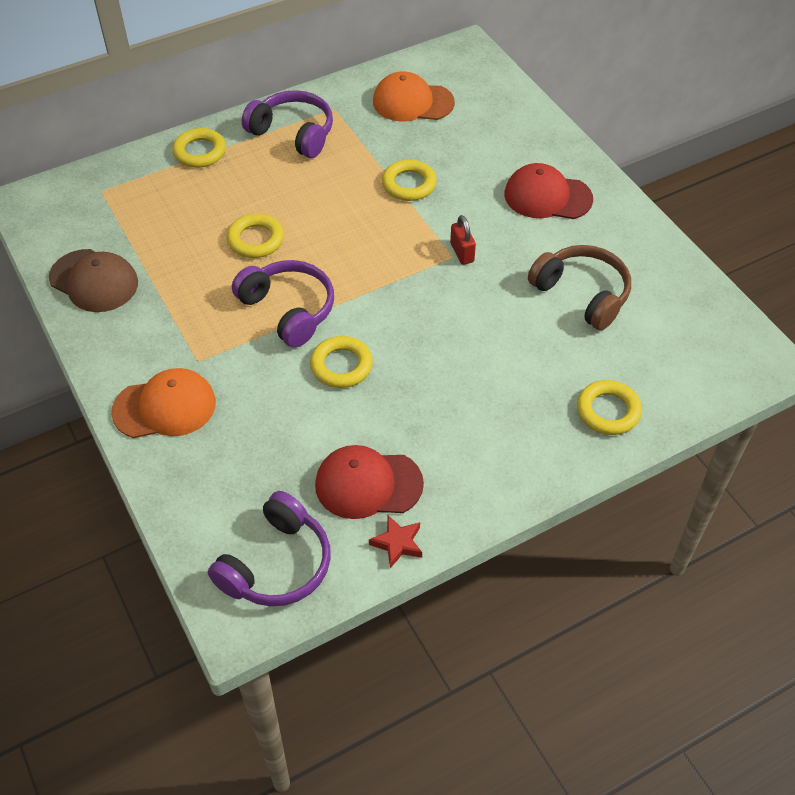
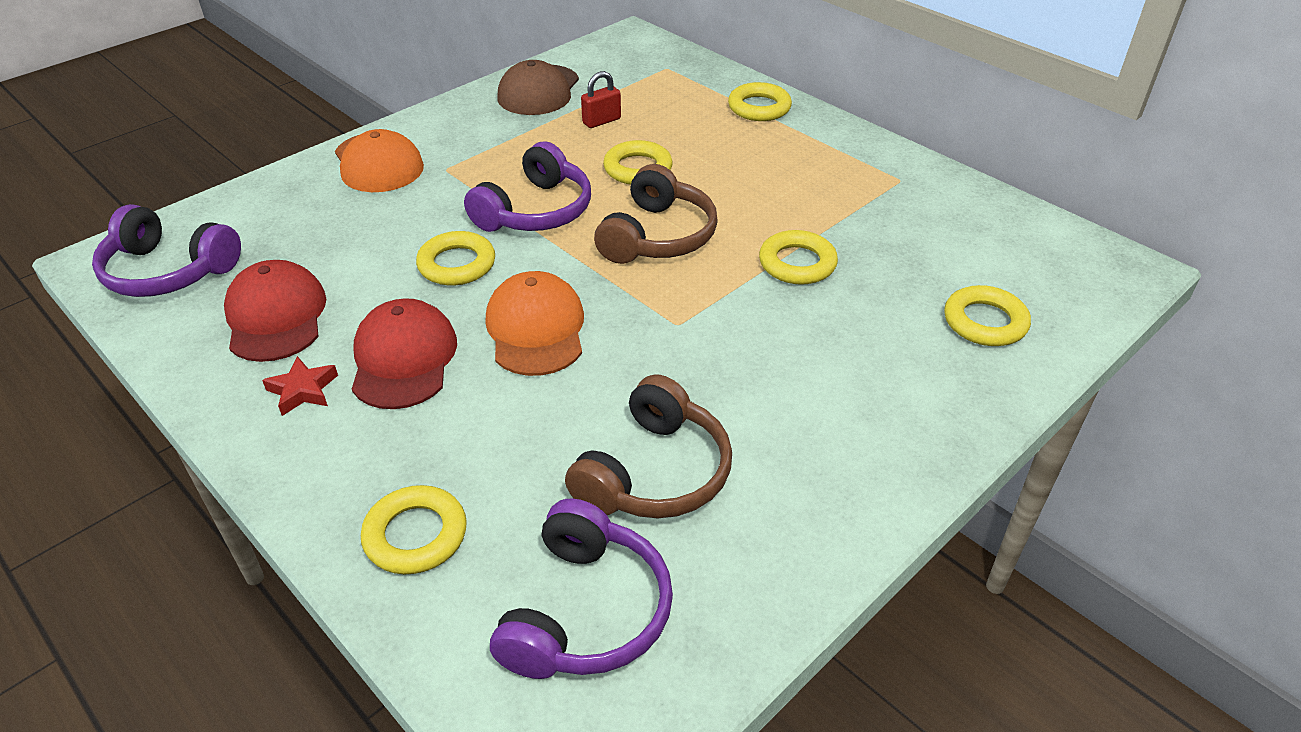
camera: 75 degrees right, 10 degrees down
(293, 133) = (833, 159): purple headphones -> purple headphones (585, 612)
(350, 246) = (657, 236): none -> brown headphones
(397, 543) = (186, 355): red star -> red star (303, 390)
(412, 102) = (965, 239): orange cap -> orange cap (536, 329)
(462, 253) = (688, 332): red padlock -> red padlock (601, 121)
(494, 121) = (985, 322): none -> yellow ring
(547, 196) = (853, 403): red cap -> red cap (403, 359)

